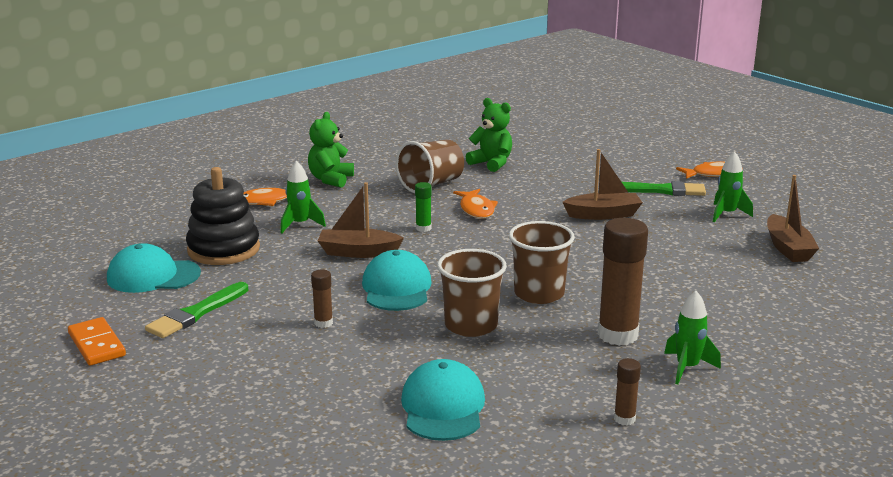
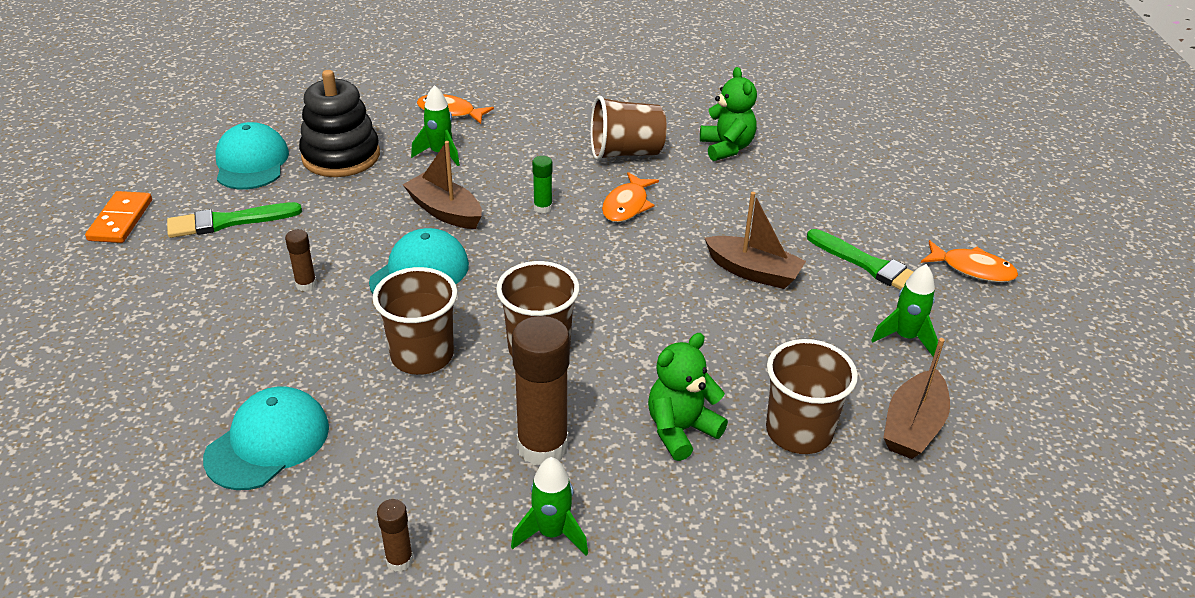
camera: 35 degrees right, 15 degrees up
(153, 276) = (251, 162): turquoise cap -> turquoise cap turned 45 degrees clockwise
(331, 179) = (539, 107): green teddy bear -> green teddy bear (681, 430)
(739, 272) = (799, 431): none -> brown cup

